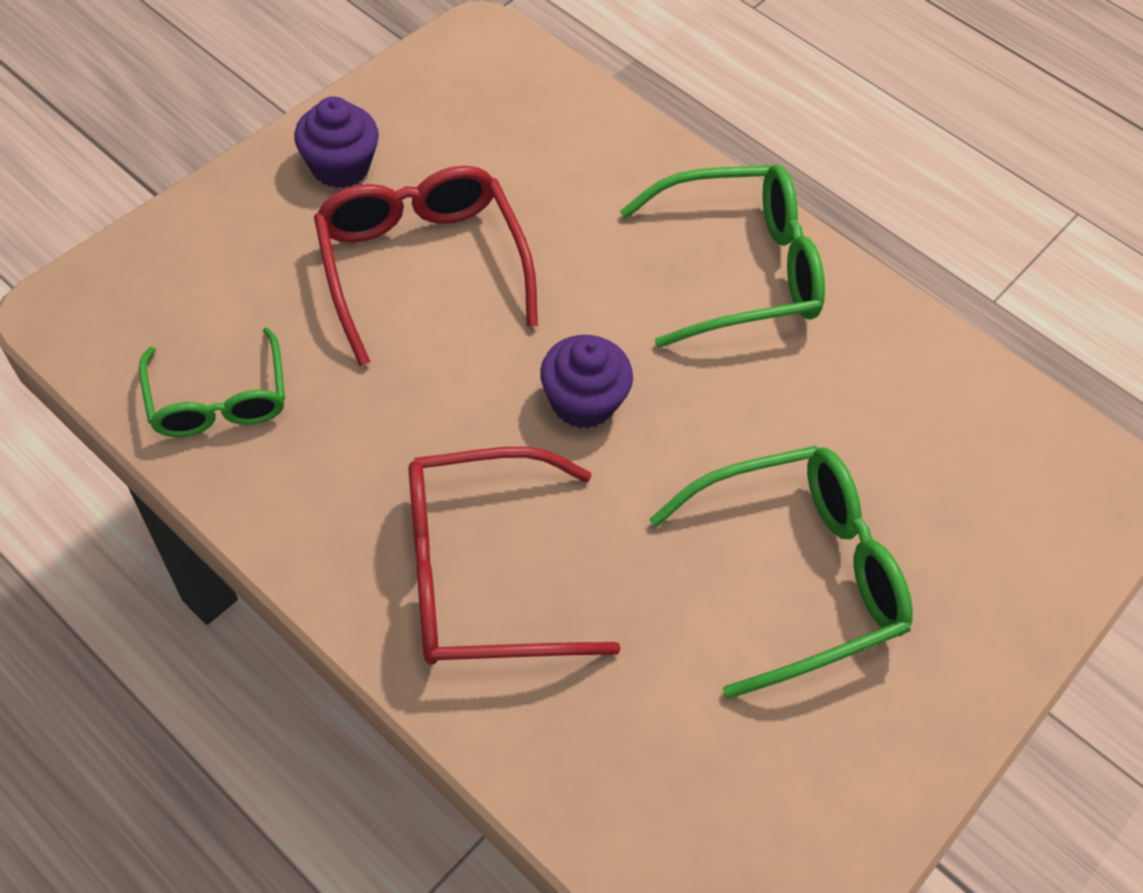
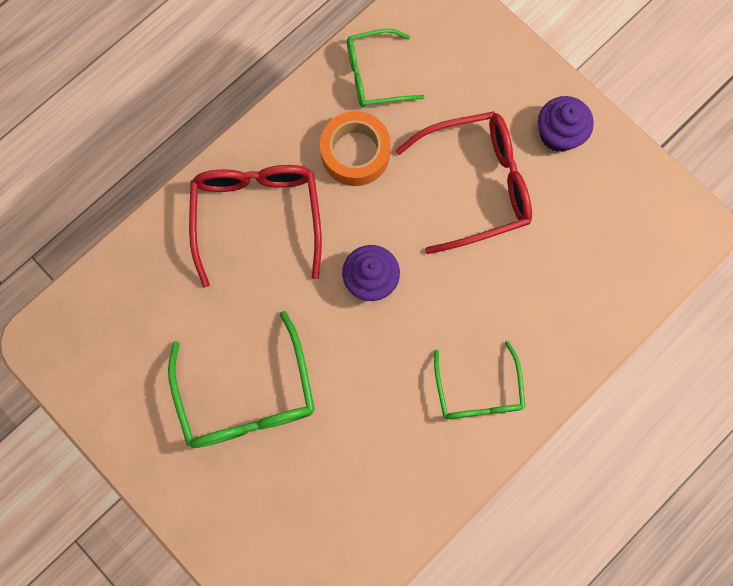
camera: 100 degrees right, 20 degrees up
(363, 426) = (355, 153): none -> orange tape
(738, 269) = (478, 391): green glasses -> green glasses, size x0.64

